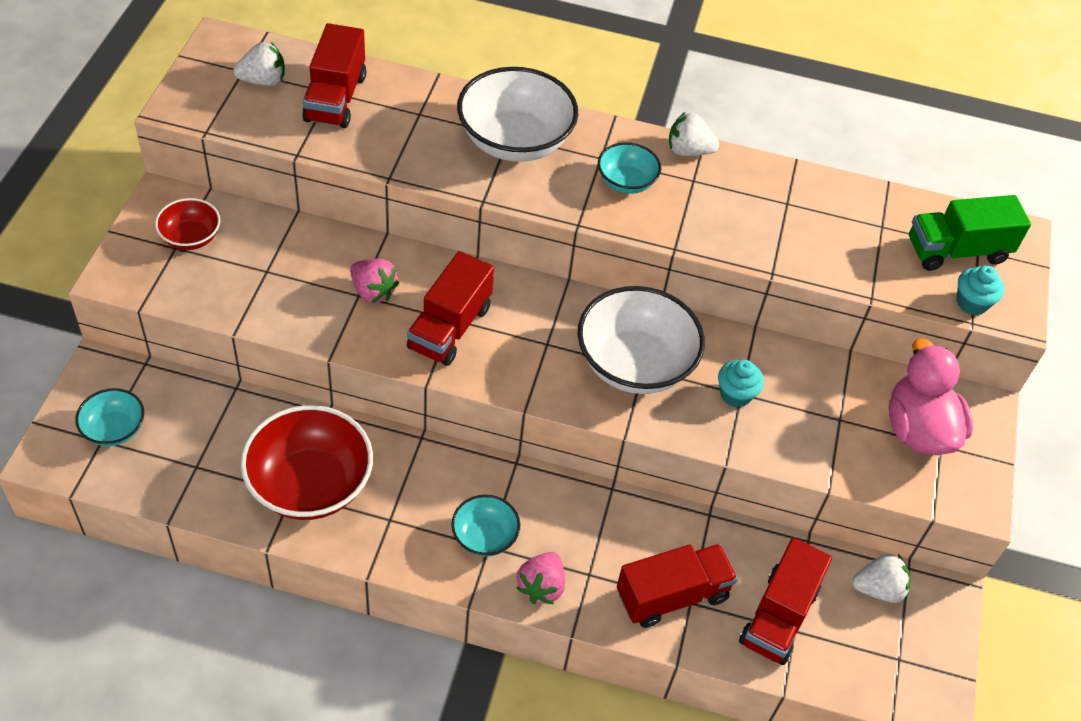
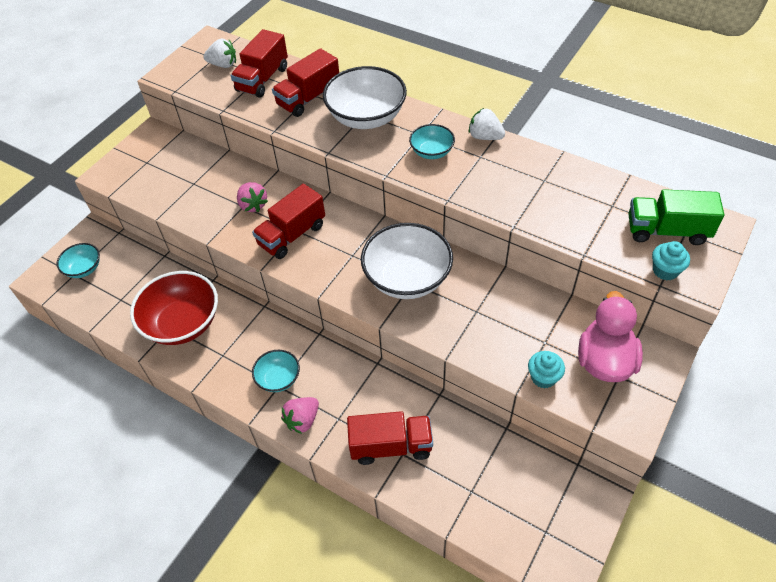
camera: 25 degrees right, 0 degrees up
(191, 237) = (158, 157): red bowl -> none
(735, 394) = (472, 311): turquoise cupcake -> turquoise cupcake (543, 377)
(778, 616) = (463, 478): red truck -> red truck (308, 98)
(878, 589) = (548, 475): white strawberry -> none

